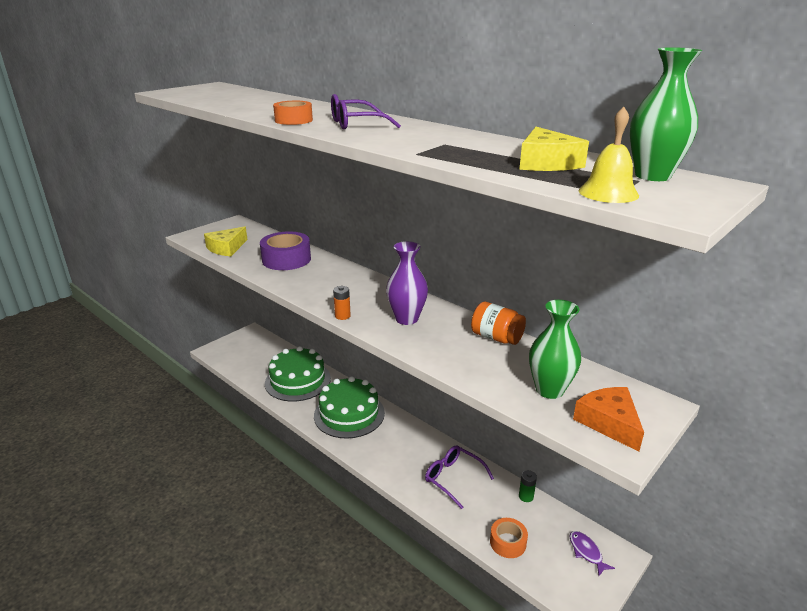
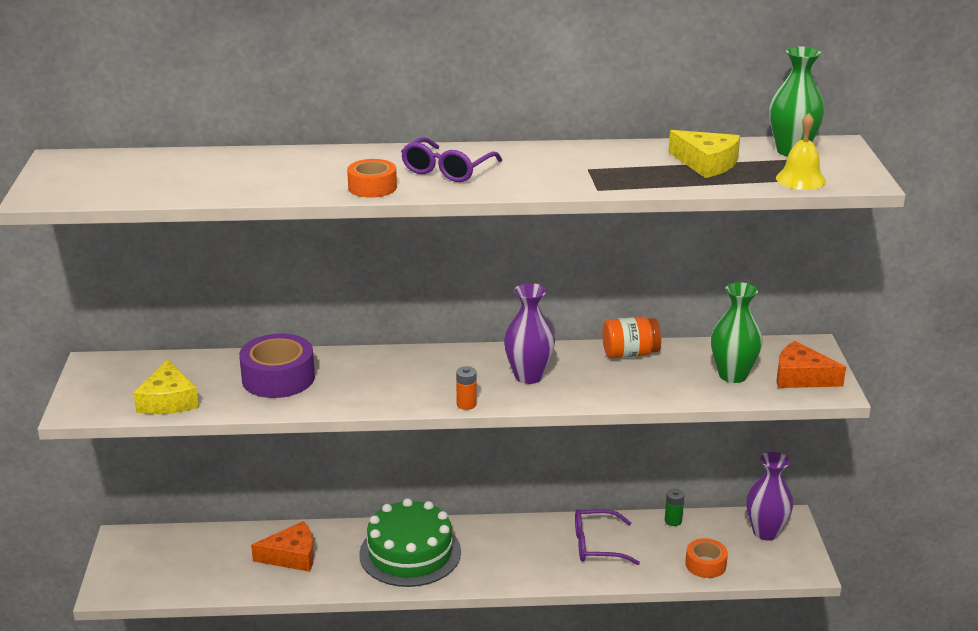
camera: 45 degrees left, 0 degrees up
(297, 380) = (292, 556): green cake -> orange cheese
(586, 552) = (765, 532): purple fish -> purple vase

